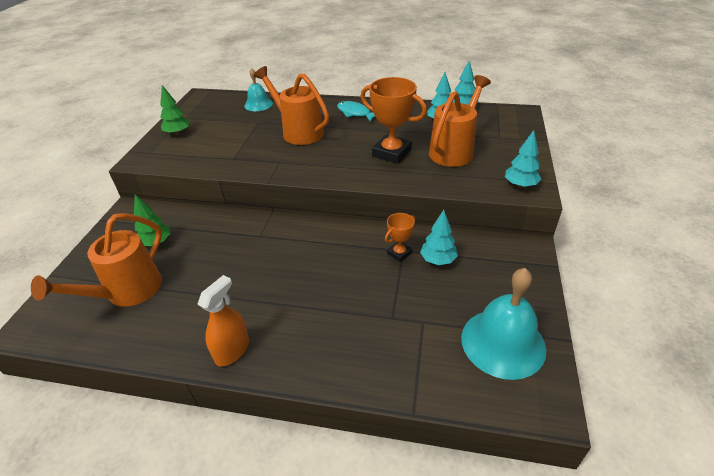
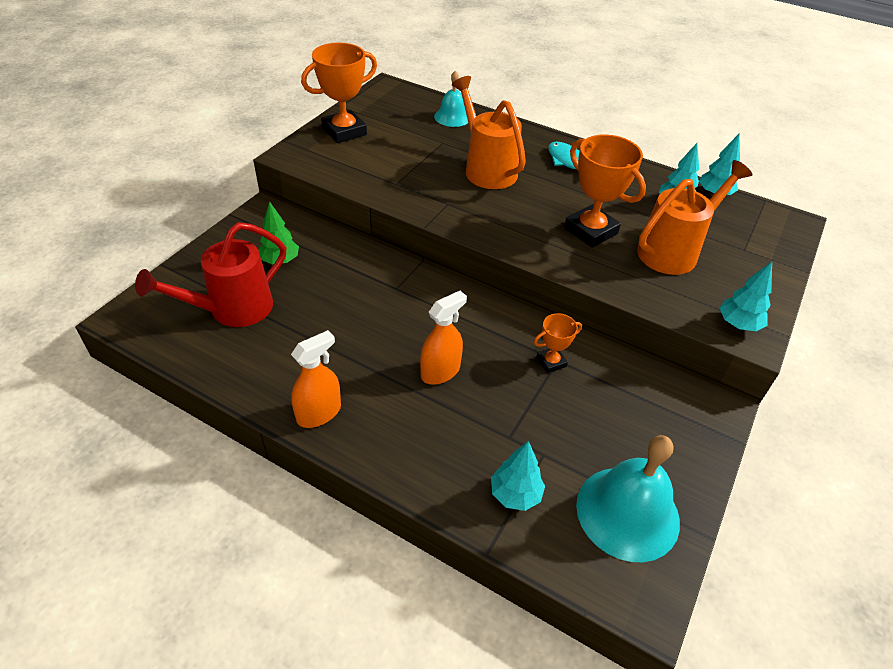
camera: 15 degrees right, 5 degrees up
(126, 292) = (231, 310): orange watering can -> red watering can
(178, 133) = (344, 131): green tree -> orange trophy
(319, 286) = (440, 371): none -> orange spray bottle
(438, 260) = (594, 386): turquoise tree -> turquoise tree (515, 494)

